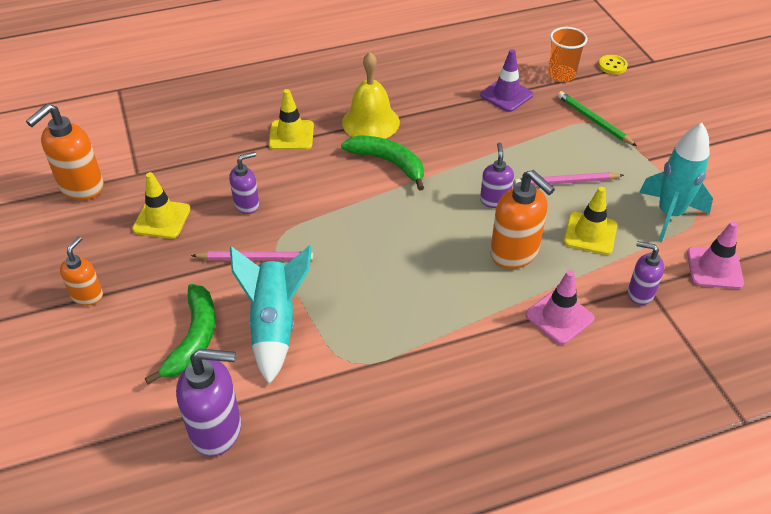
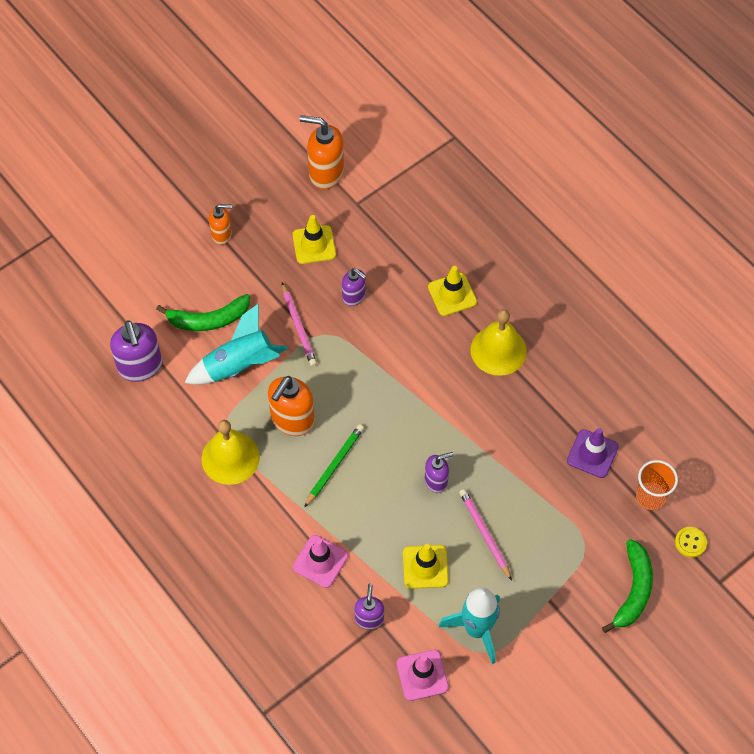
camera: 70 degrees right, 15 degrees up
(389, 163) = (449, 383): green banana -> green banana (633, 590)
(393, 366) = (230, 457): none -> yellow bell
(514, 253) = (378, 512): orange soap dispenser -> orange soap dispenser (292, 420)
(594, 121) = (587, 541): green pencil -> green pencil (334, 465)

